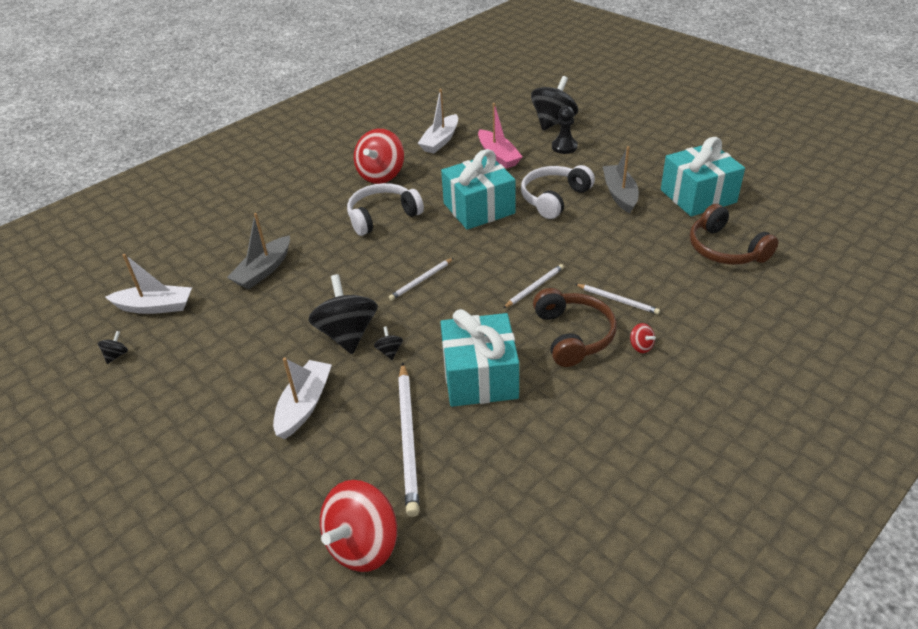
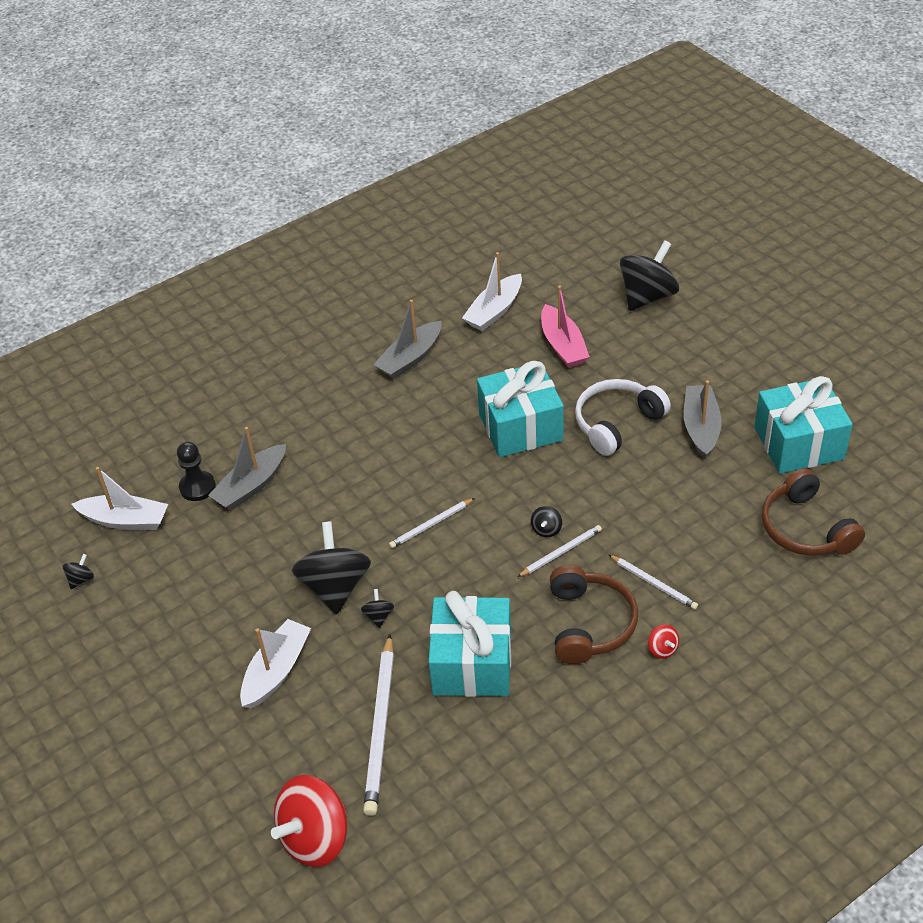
camera: 10 degrees right, 5 degrees up
(381, 175) = (410, 358): red spinning top -> grey boat
(382, 216) = (401, 424): white headphones -> none
(518, 273) = (546, 529): none -> black spinning top
(564, 147) = (651, 341): black pawn -> black pawn (197, 487)

